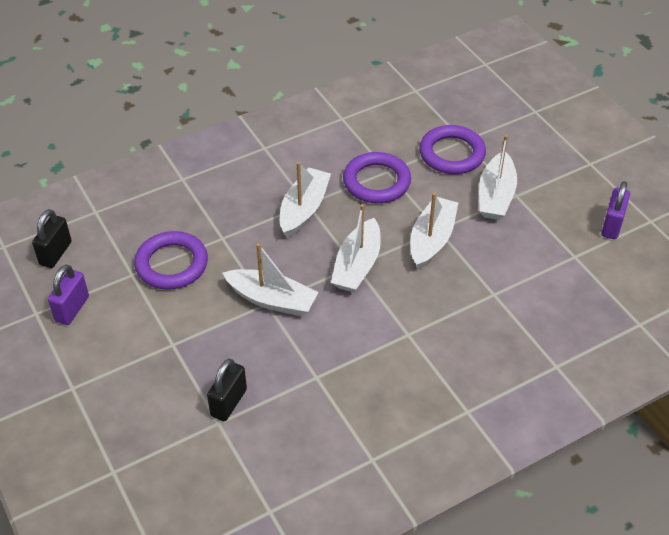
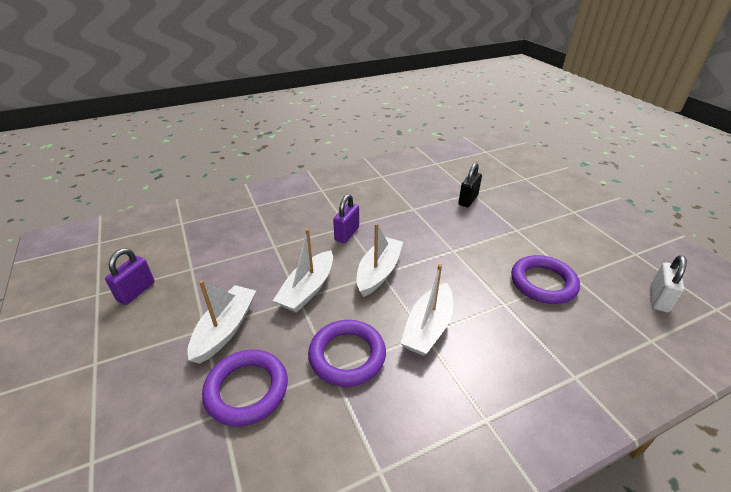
camera: 175 degrees left, 10 degrees down
(56, 253) = (658, 299): black padlock -> white padlock
(72, 309) = (608, 255): purple padlock -> purple padlock (347, 234)
(272, 300) = (449, 252): white boat -> none

